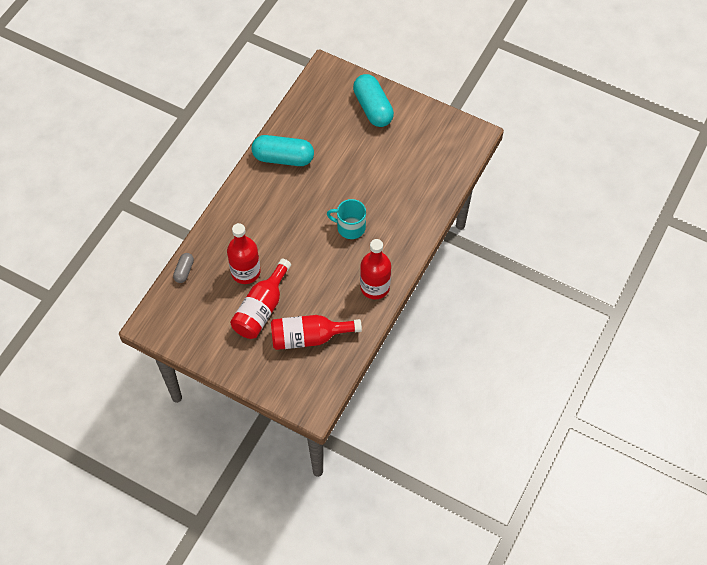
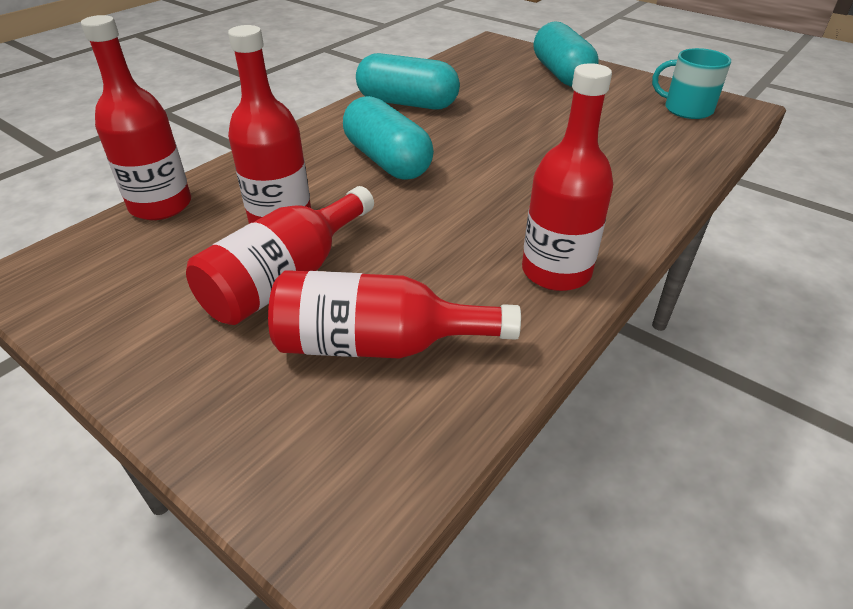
camera: 10 degrees right, 20 degrees down
(184, 271) = (161, 205): grey capsule -> red bottle
(285, 217) = (387, 161): none -> turquoise capsule
(350, 227) = (510, 183): turquoise mug -> turquoise mug (686, 109)

